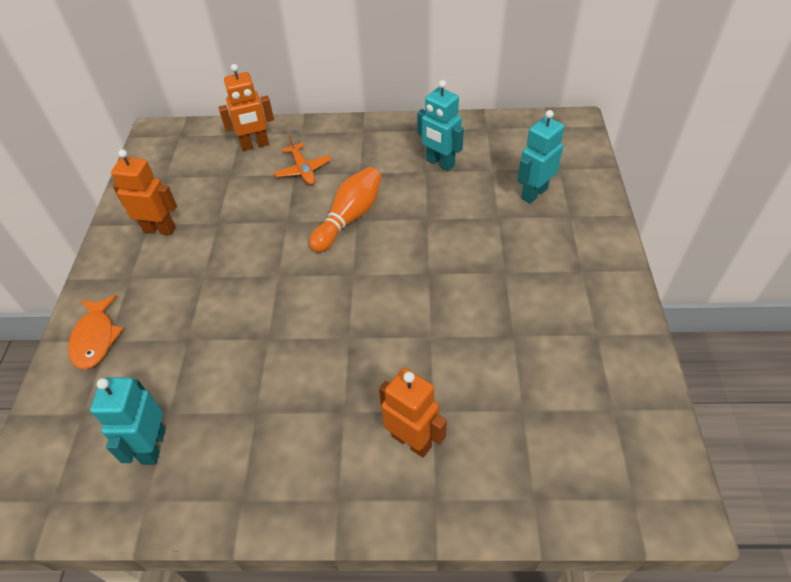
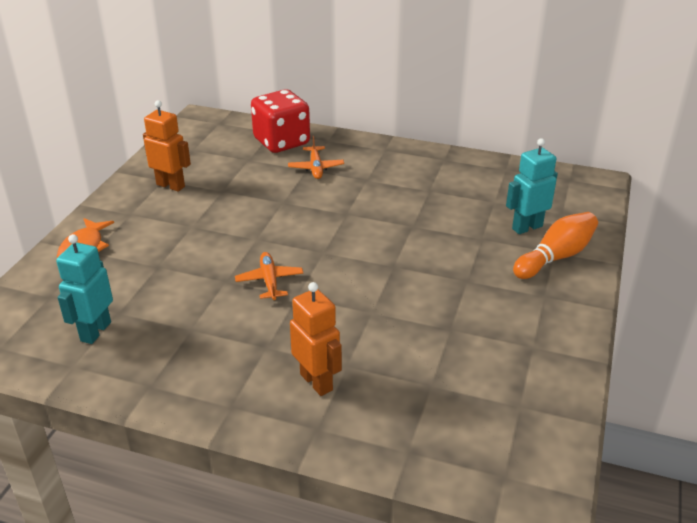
camera: 15 degrees right, 15 degrees down
(255, 145) = (281, 142): orange robot -> red dice
(313, 326) = (269, 281): none -> orange plane
(349, 218) = (340, 211): orange bowling pin -> orange bowling pin (555, 257)
(440, 163) = (446, 187): turquoise robot -> none

